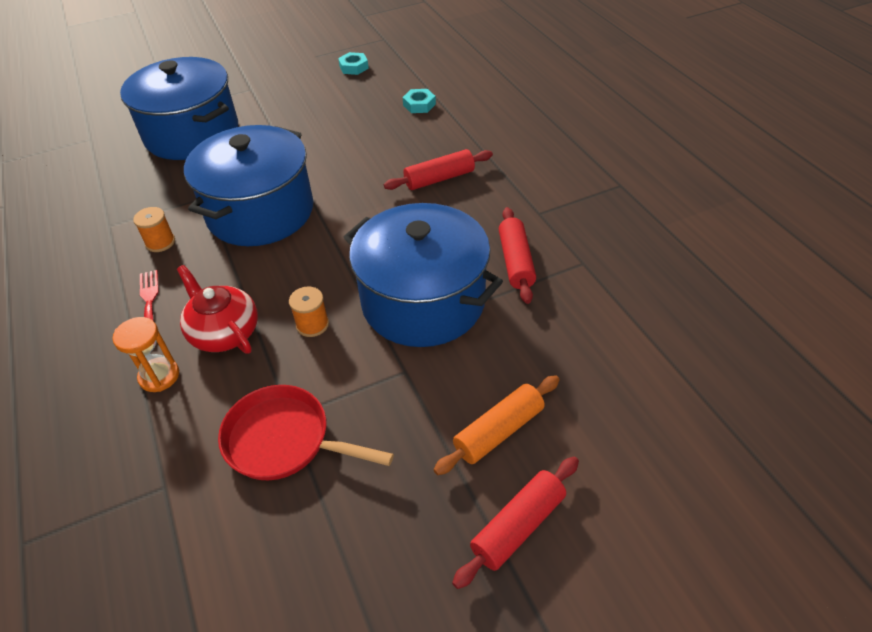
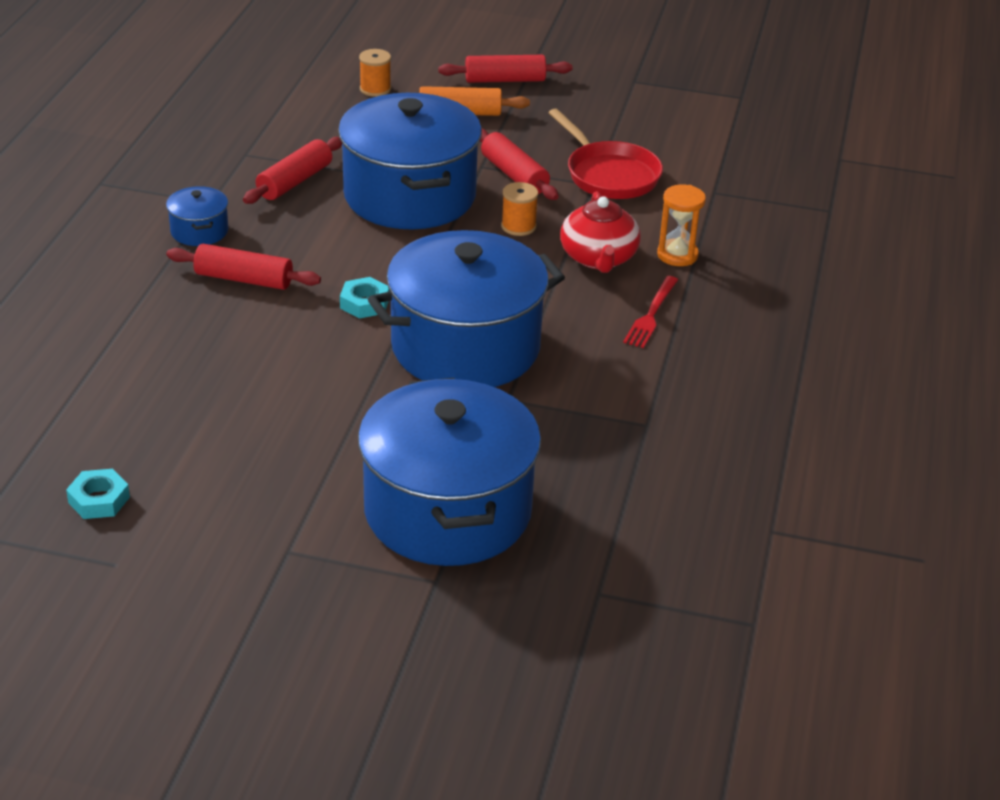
camera: 145 degrees left, 10 degrees down
(160, 242) = (600, 371): orange spool -> orange spool (375, 89)
(367, 379) = (514, 175): none -> red rolling pin
(419, 105) = (120, 379): turquoise nut -> turquoise nut (364, 303)
(511, 191) = (199, 231): none -> blue pot

